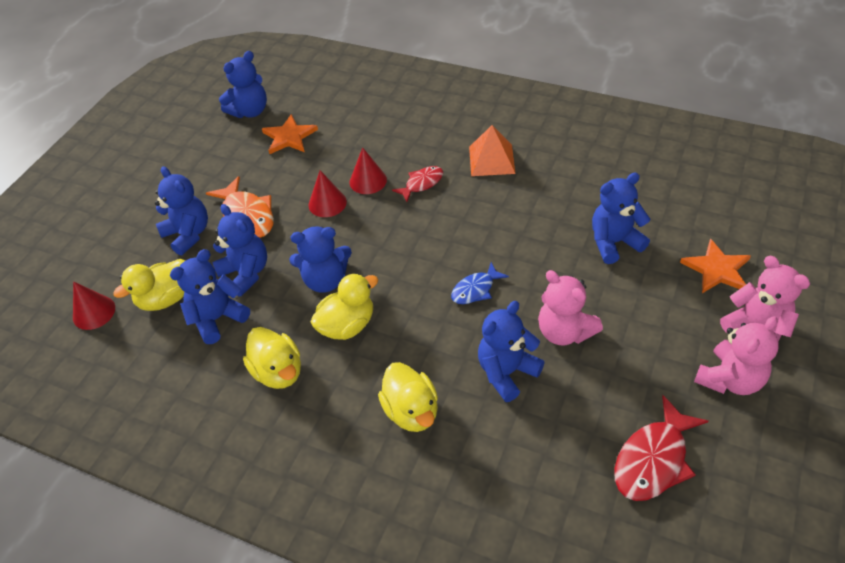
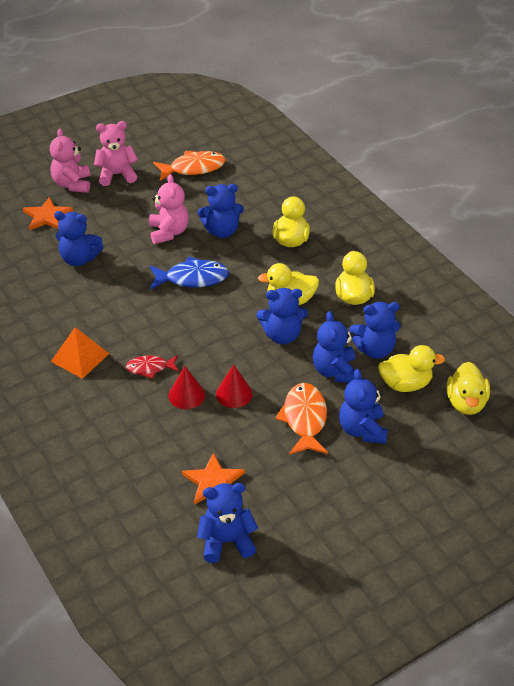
camera: 150 degrees left, 5 degrees down
(94, 312) = (466, 403): red cone -> yellow duck
(325, 280) = (282, 335): blue teddy bear -> blue teddy bear turned 150 degrees clockwise
(475, 289) = (192, 278): blue fish -> blue fish, size x1.65
(653, 459) = (193, 168): red fish -> orange fish

